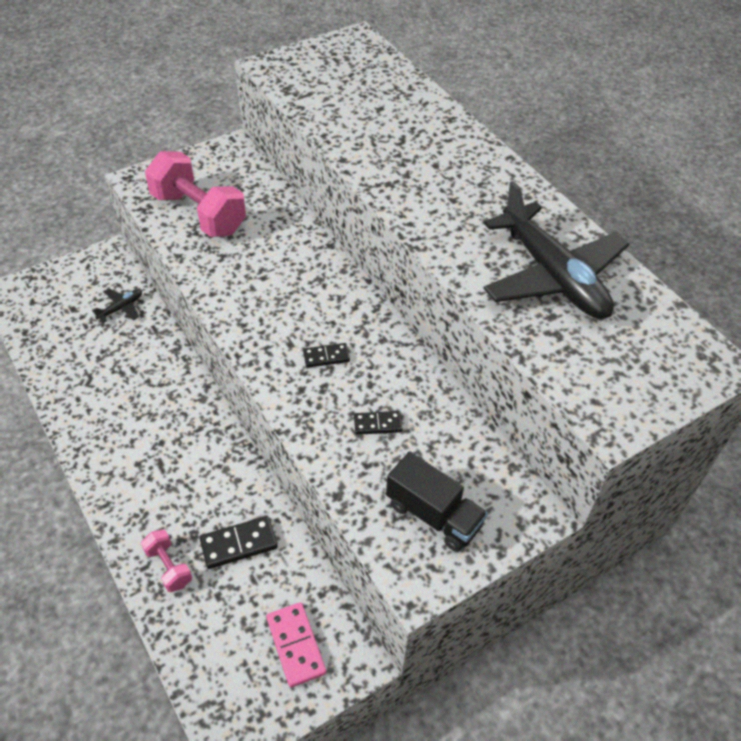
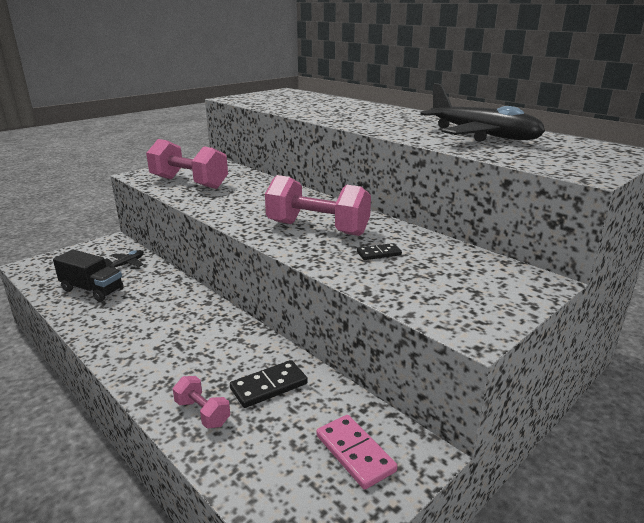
camera: 10 degrees left, 25 degrees down
(326, 357) = (317, 228): black domino -> pink dumbbell
(433, 515) = (459, 292): black truck -> black truck (92, 290)

